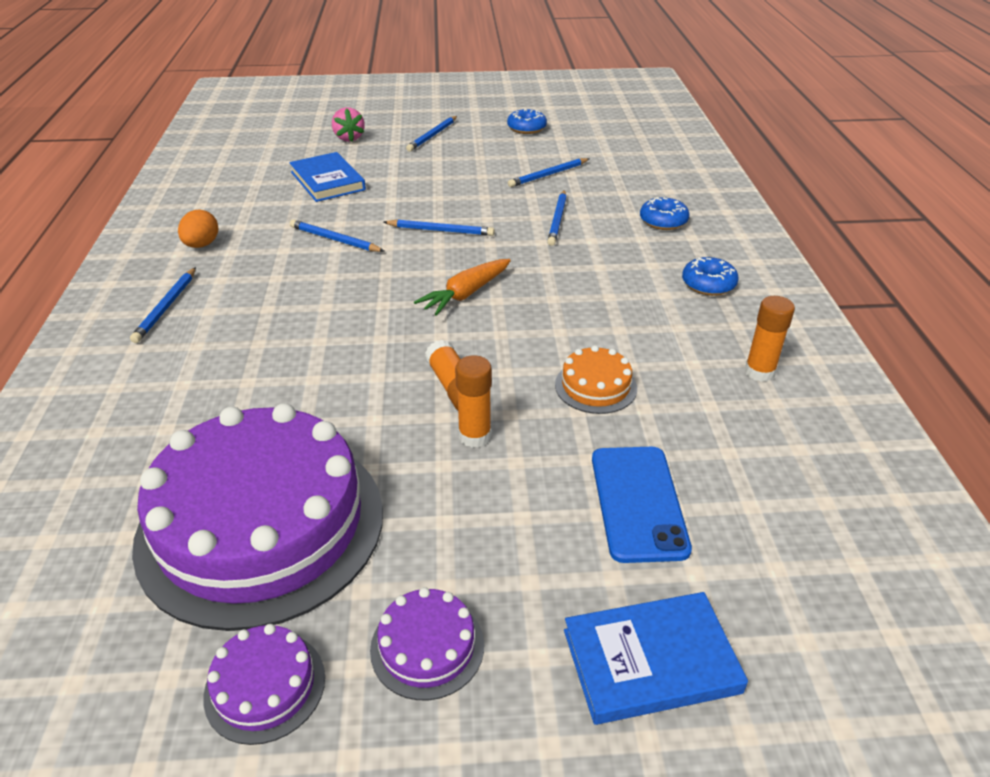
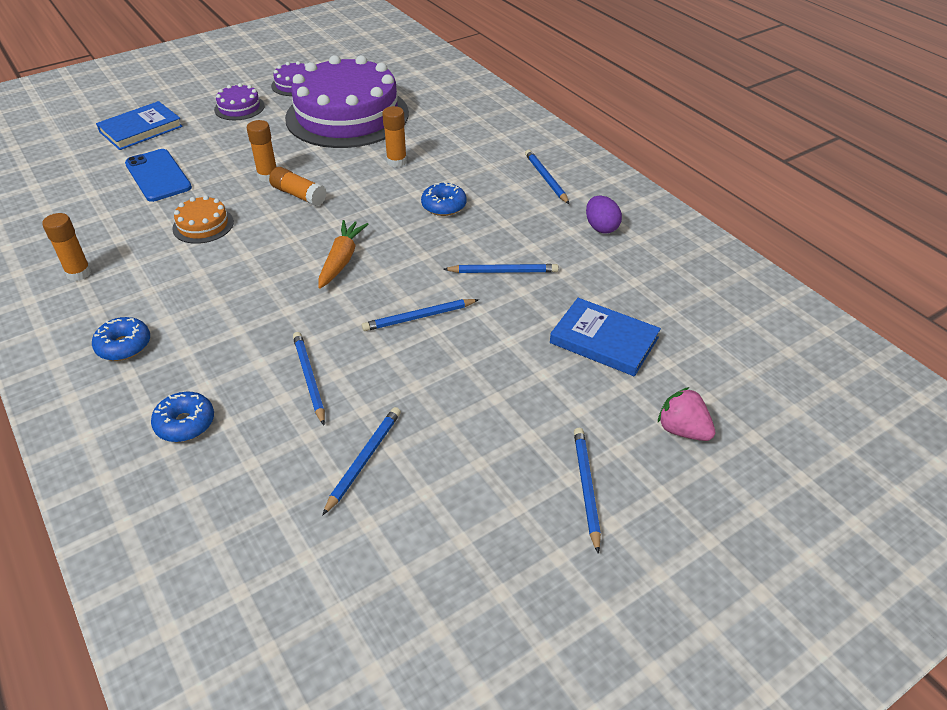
camera: 150 degrees right, 5 degrees up
(202, 245) = (601, 227): orange egg -> purple egg
(290, 394) = (396, 161): none -> orange glue stick
(526, 128) = (469, 579): blue donut -> blue donut (444, 206)

